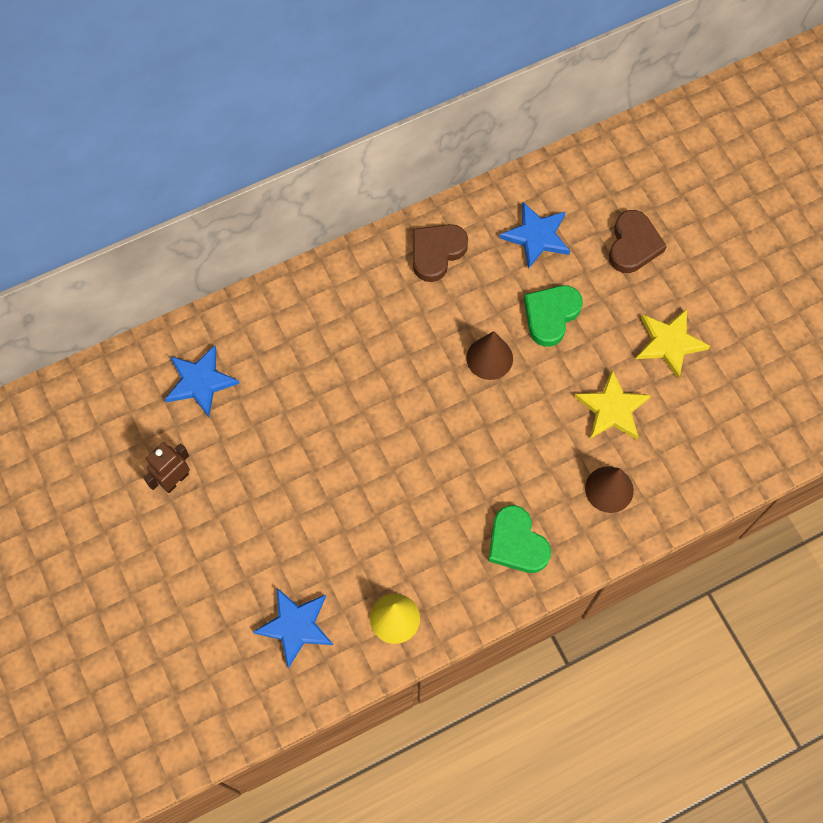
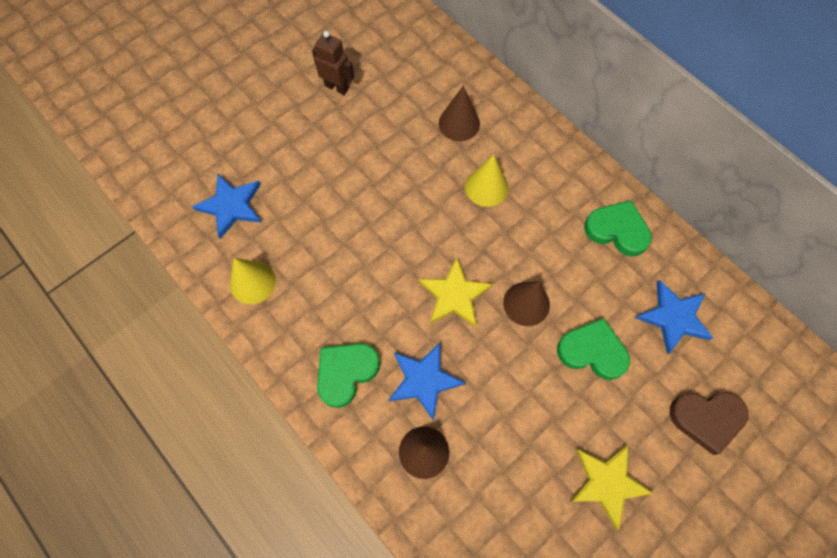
camera: 75 degrees right, 0 degrees up
(200, 382) = (426, 81): blue star -> blue star (424, 380)
(267, 362) = (459, 123): none -> brown cone
(353, 357) = (486, 187): none -> yellow cone
(436, 253) = (617, 230): brown heart -> green heart
(612, 409) = (512, 436): yellow star -> yellow star (454, 295)

